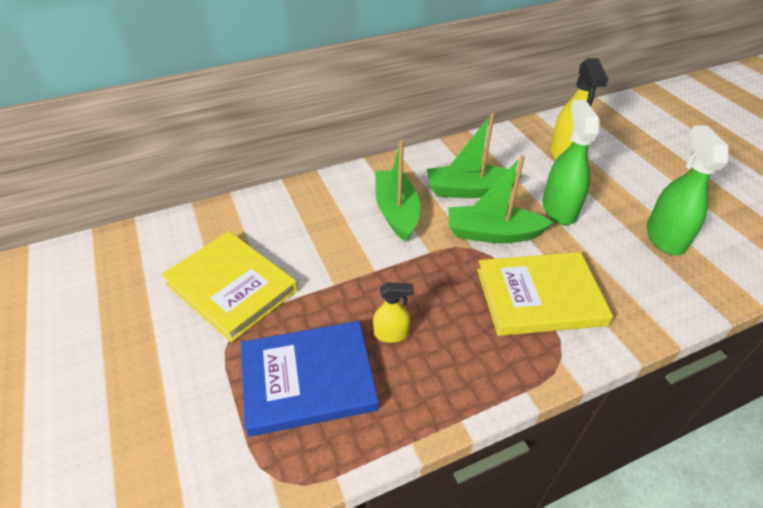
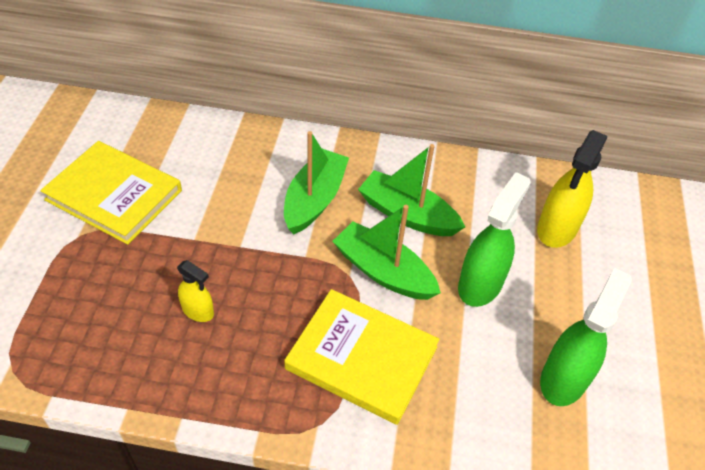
camera: 30 degrees right, 5 degrees up
(232, 287) = (114, 195): yellow book -> yellow book turned 45 degrees counterclockwise
(308, 380) = (100, 309): blue book -> none

